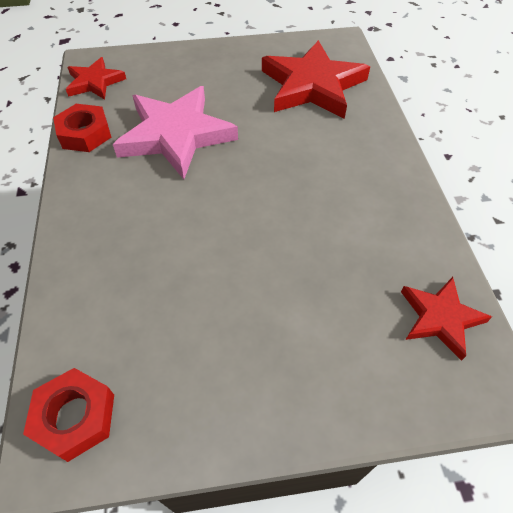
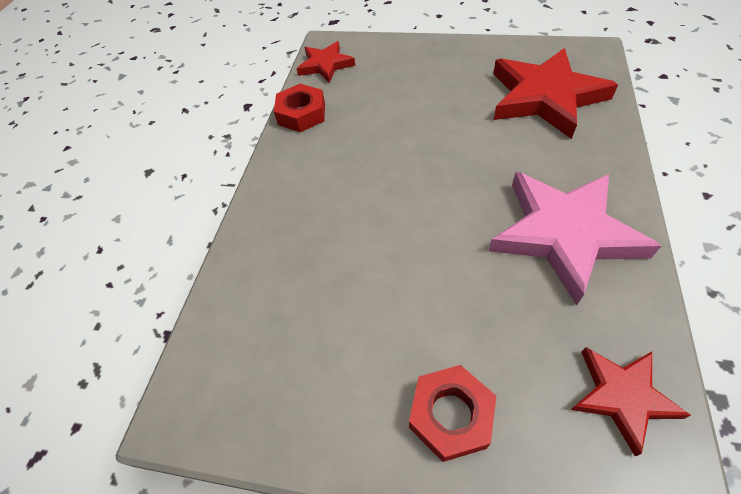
camera: 25 degrees right, 0 degrees up
(75, 417) = (210, 387): red nut -> red nut (450, 415)
(176, 135) = (385, 129): pink star -> pink star (564, 234)

